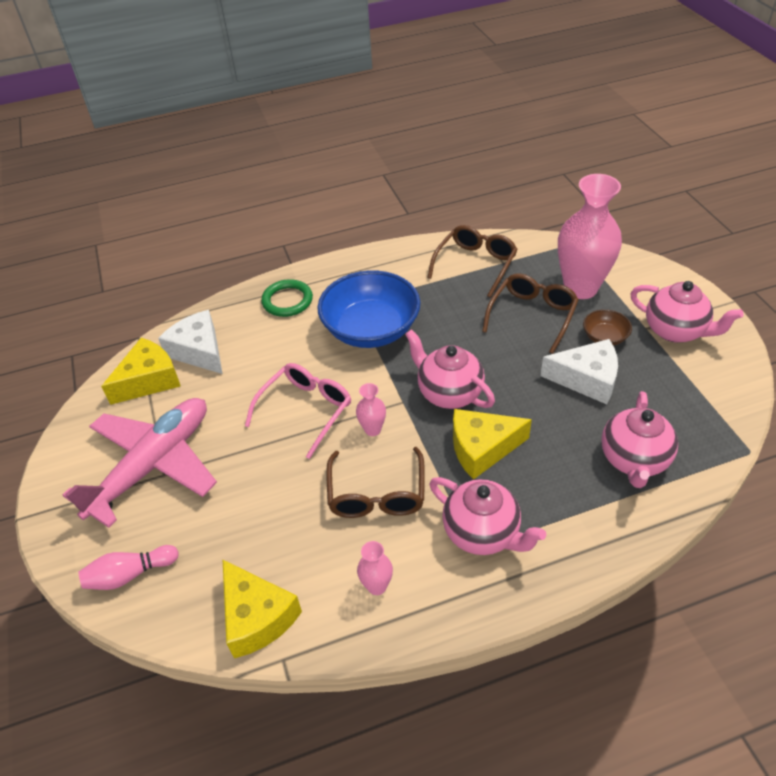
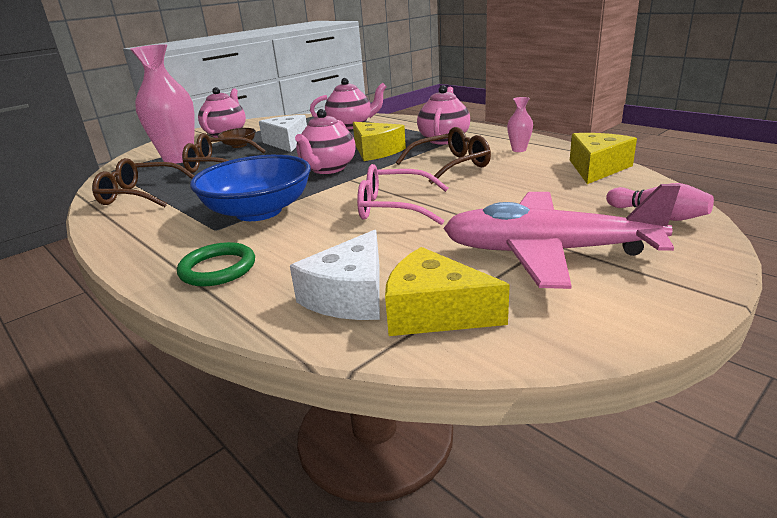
camera: 115 degrees left, 20 degrees down
(372, 429) = (390, 180): pink vase -> none

